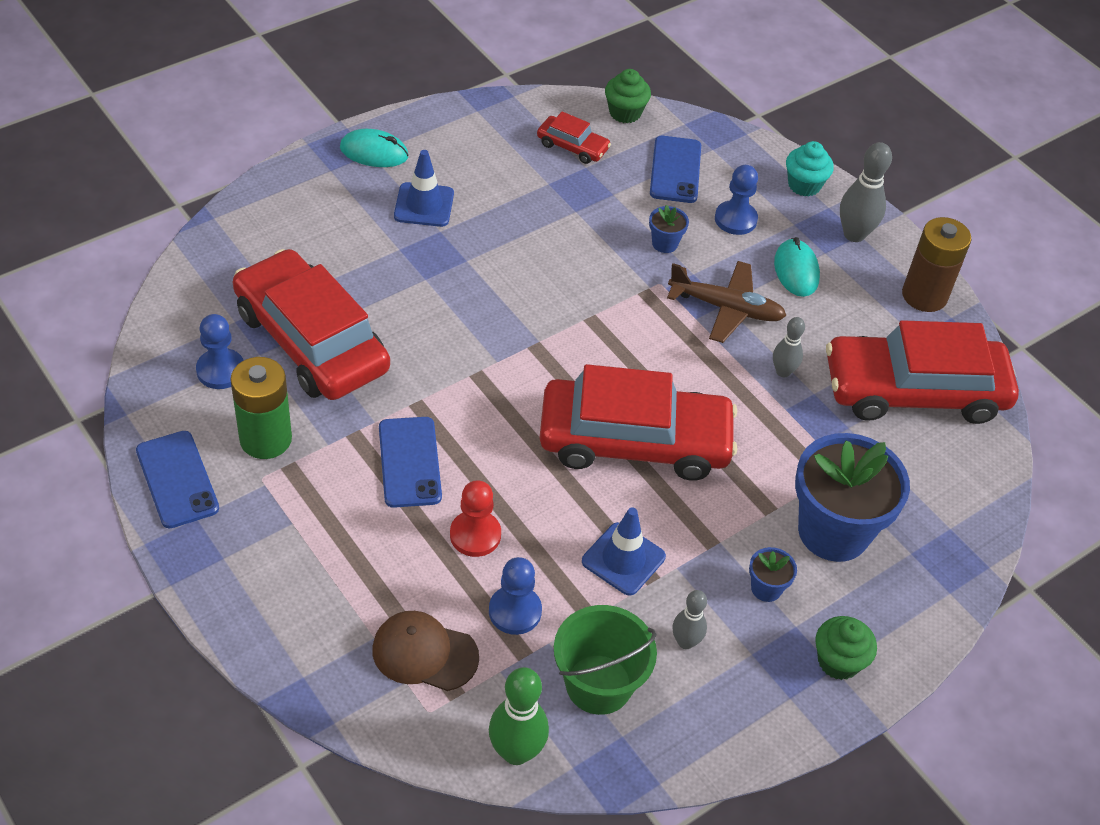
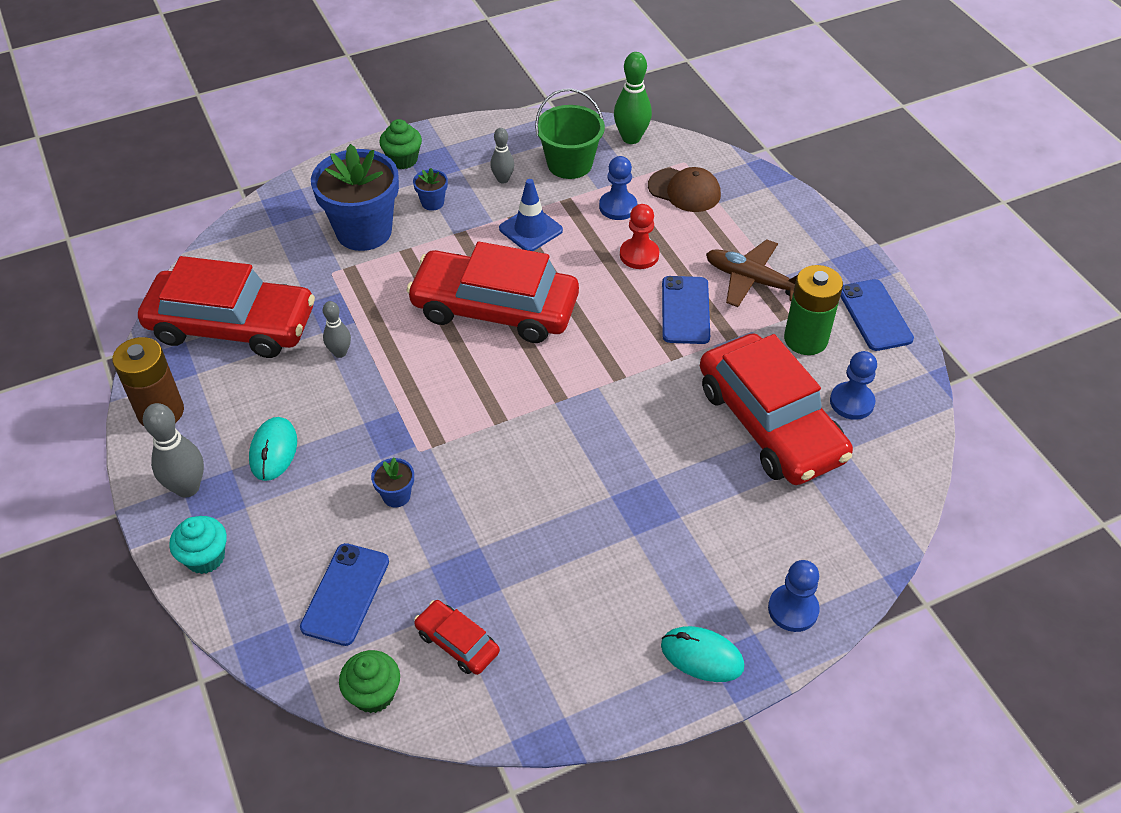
camera: 165 degrees left, 0 degrees up
(424, 205) = (648, 571): blue traffic cone -> none
(726, 308) = (364, 417): brown plane -> brown plane (753, 280)
(735, 219) = (306, 518): blue pawn -> blue pawn (793, 609)

